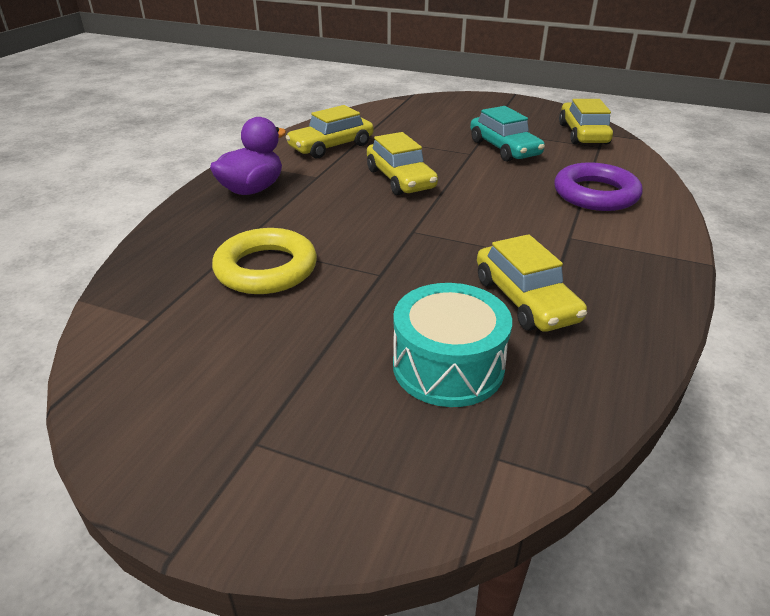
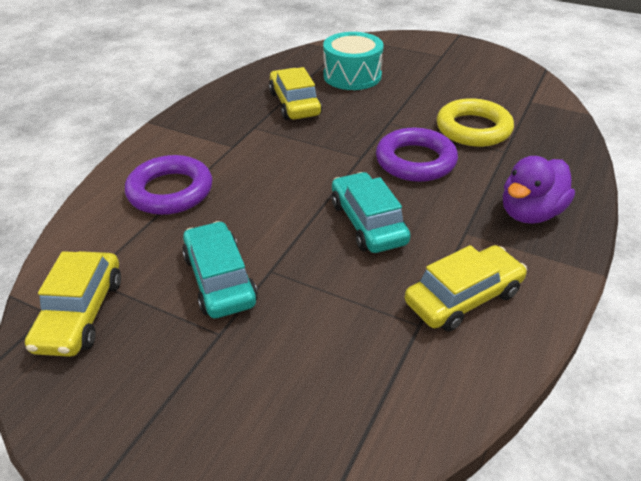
camera: 175 degrees left, 5 degrees up
(350, 228) = (415, 161): none -> purple ring
(400, 179) = (368, 223): yellow car -> turquoise car

